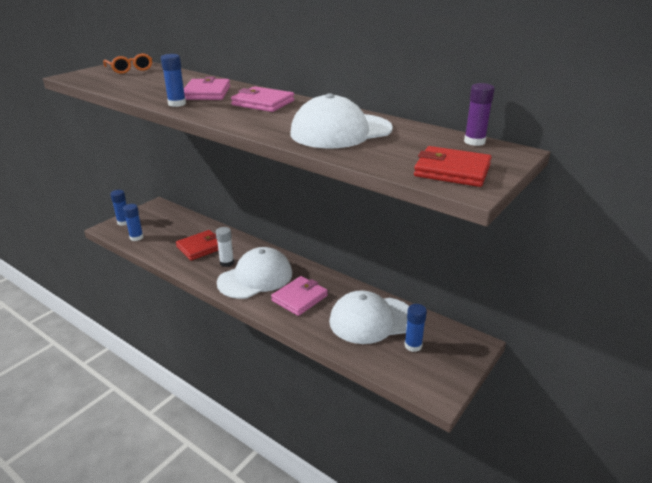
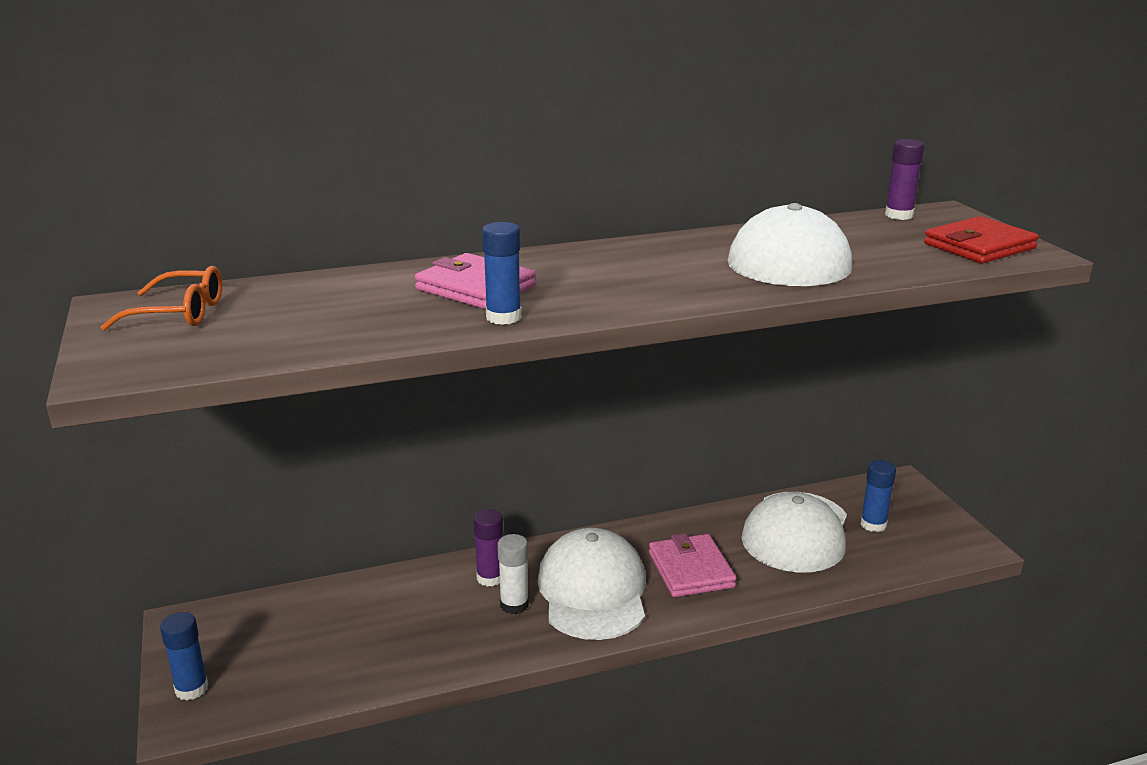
camera: 55 degrees left, 5 degrees down
(136, 237) = (284, 687): blue glue stick -> none
(201, 247) = (428, 617): red wallet -> none
(240, 250) = (490, 578): none -> purple glue stick
(263, 103) = (595, 266): pink wallet -> none

